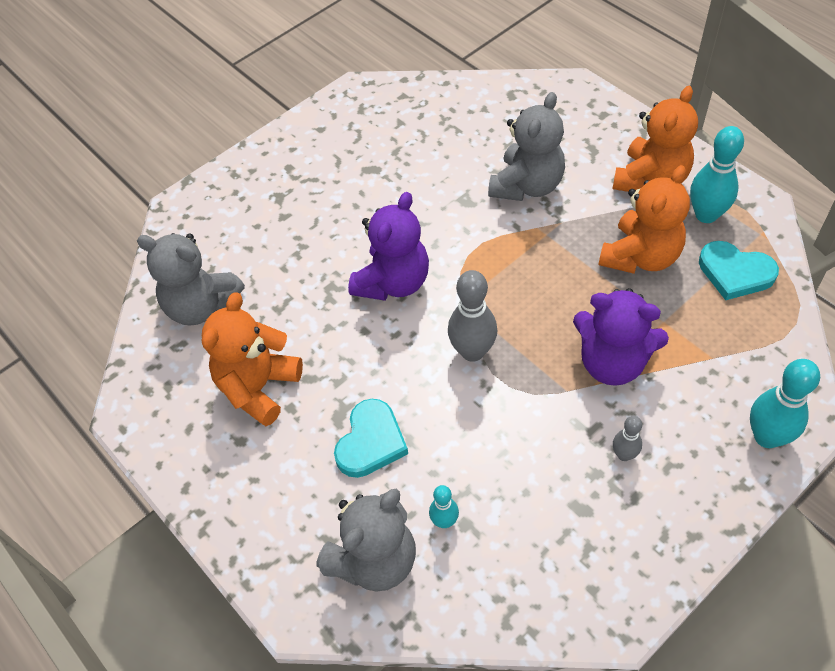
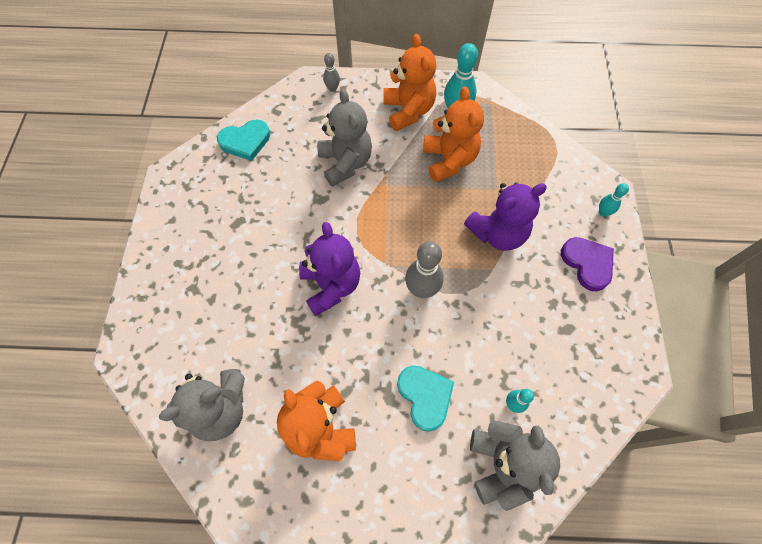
camera: 50 degrees left, 10 degrees up
(624, 455) = (555, 280): grey bowling pin -> grey bowling pin (332, 88)
(682, 469) = (587, 263): none -> purple heart
(735, 273) = (502, 134): turquoise heart -> turquoise heart (245, 141)
(767, 437) = (603, 212): turquoise bowling pin -> turquoise bowling pin, size x0.55

